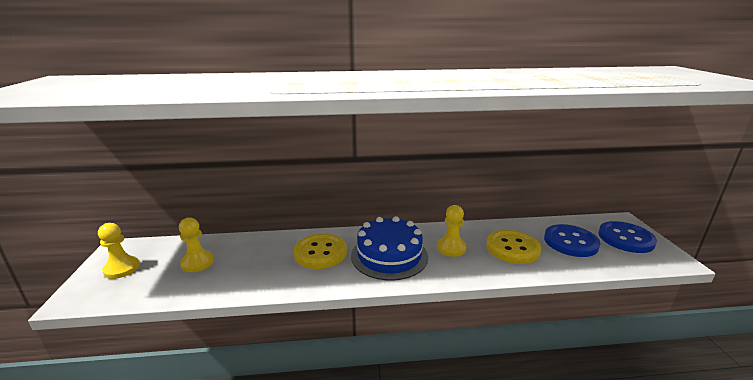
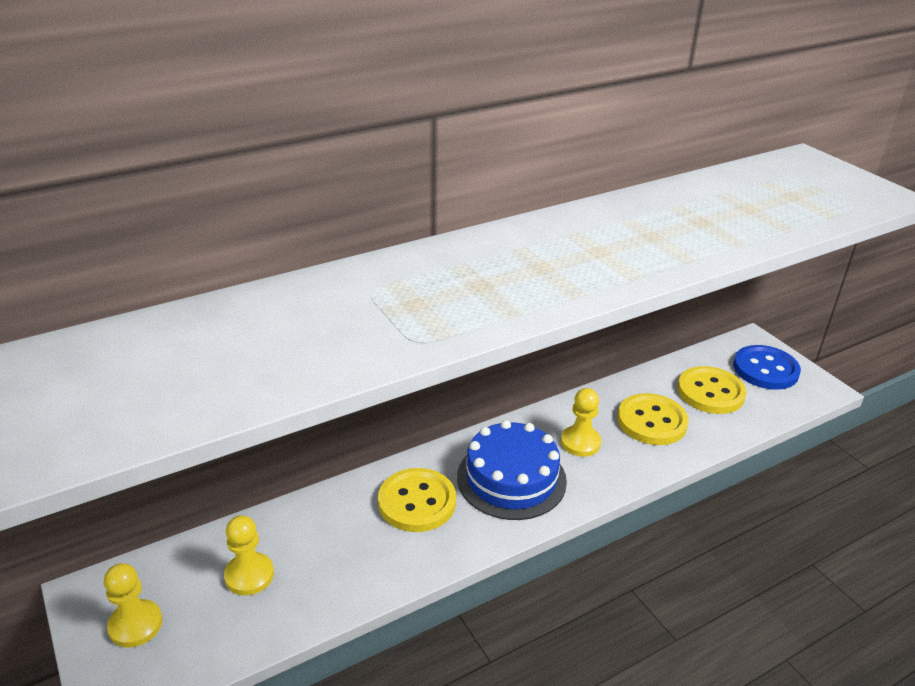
camera: 25 degrees left, 10 degrees up
(570, 242) = (710, 392): blue button -> yellow button

